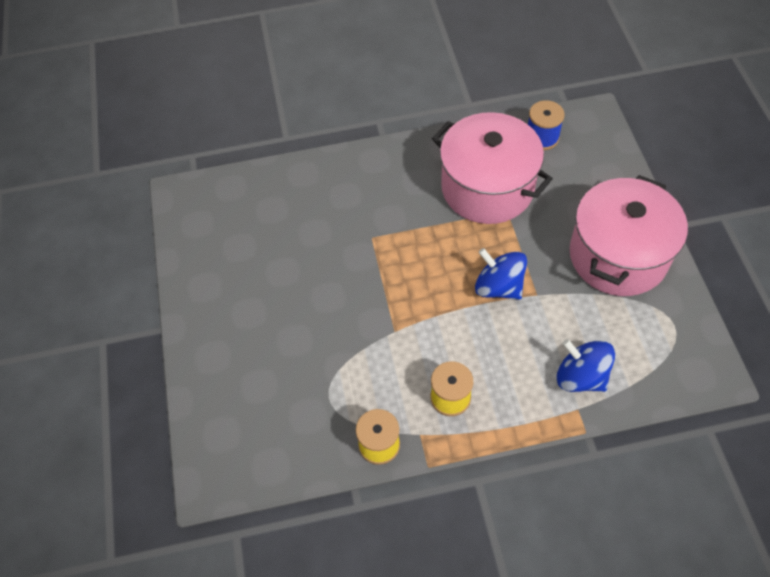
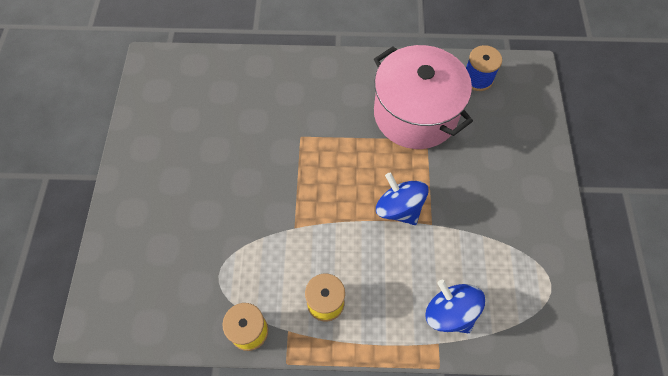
camera: 10 degrees right, 5 degrees up
(618, 256) = (516, 205): pink pot -> none

